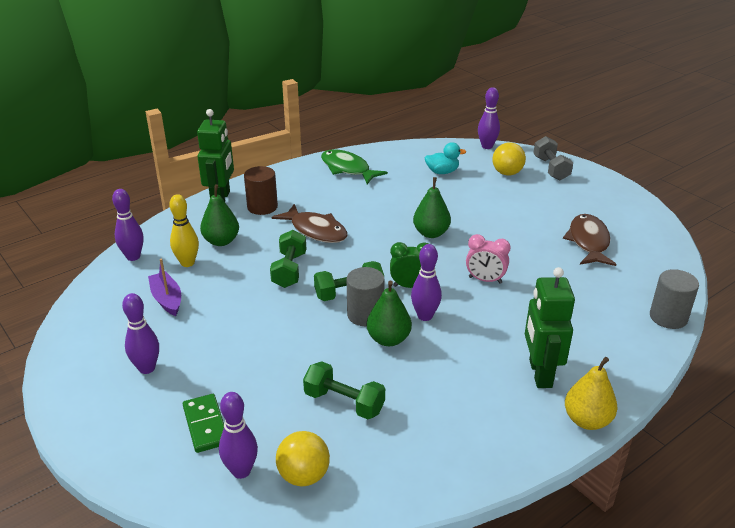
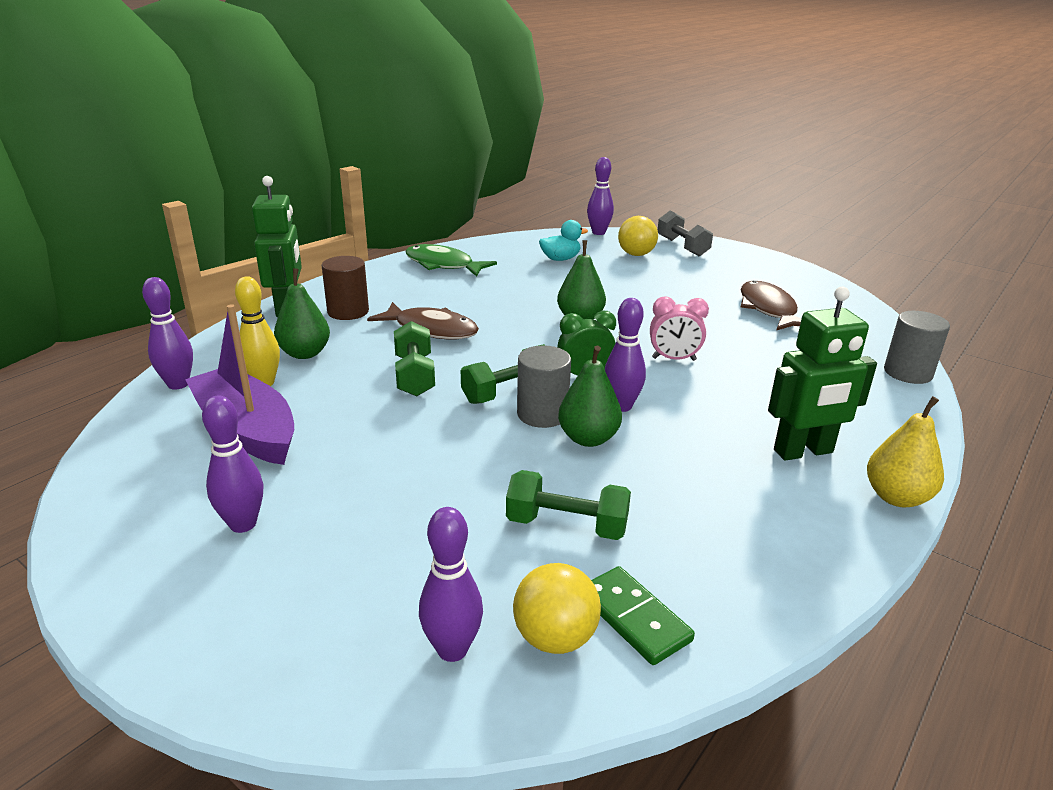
camera: 15 degrees left, 5 degrees down
(167, 299) = (247, 430): purple boat -> purple boat, size x1.76
(205, 425) = (367, 590): green domino -> green domino (634, 618)
(539, 373) = (803, 452): green robot -> green robot turned 90 degrees counterclockwise

